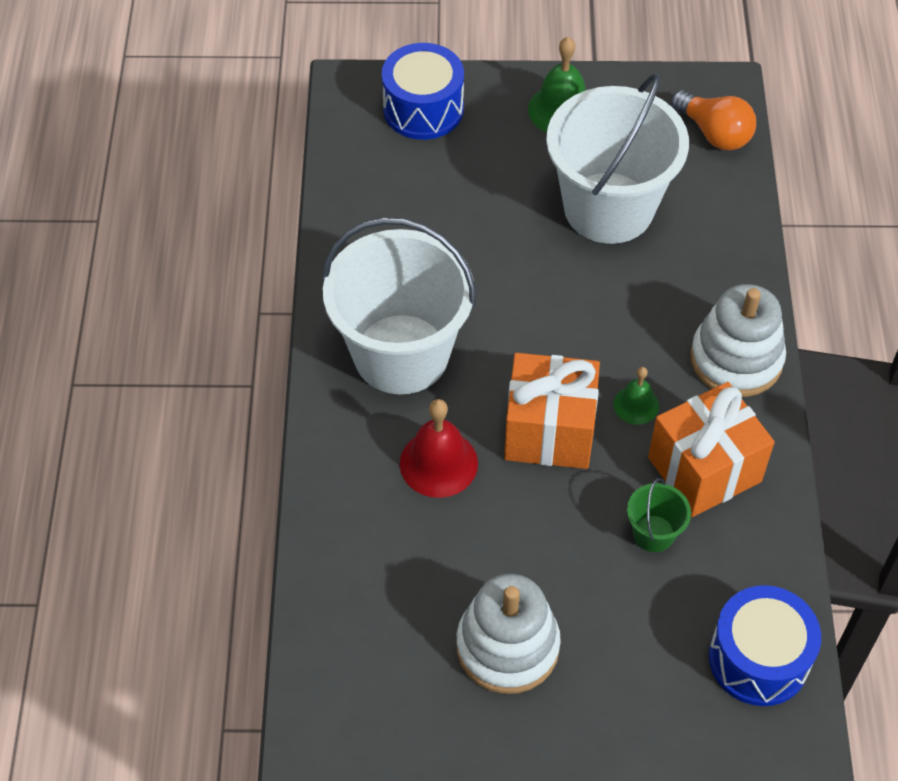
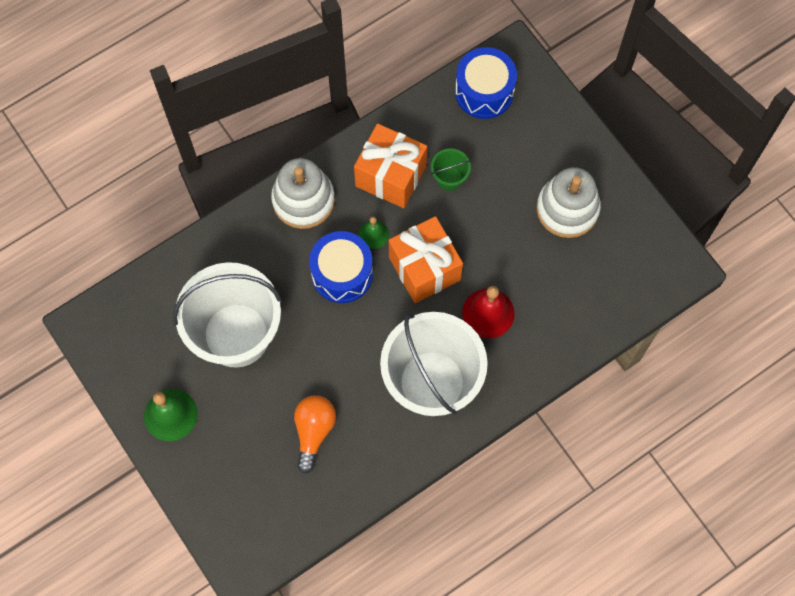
camera: 125 degrees left, 15 degrees up
(423, 109) = (229, 504): blue drum -> blue drum (342, 273)
(714, 133) = (129, 309): orange light bulb -> orange light bulb (313, 431)

